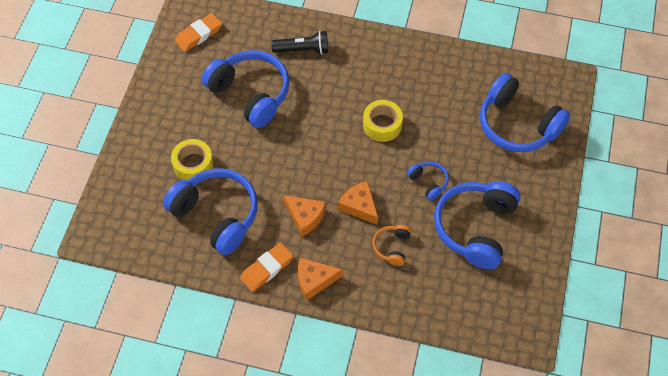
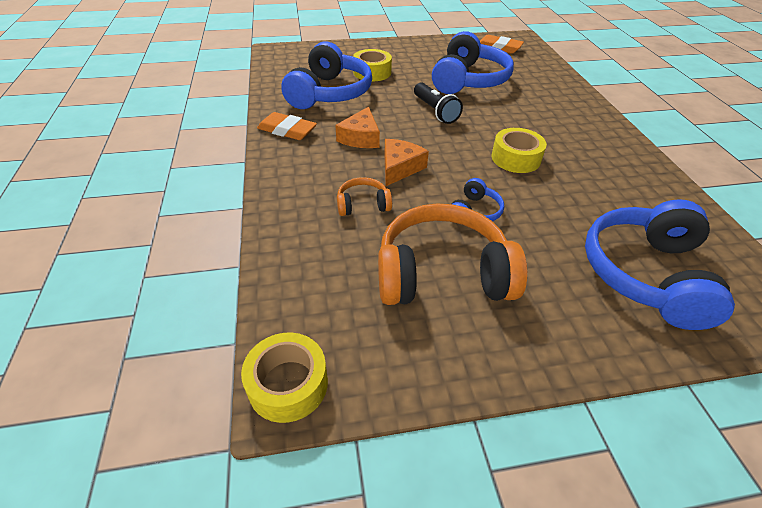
camera: 65 degrees right, 15 degrees down
(303, 50) = (546, 93): black flashlight -> black flashlight (435, 111)
(314, 280) = (288, 161): orange cheese -> none
(475, 228) = (442, 274): blue headphones -> orange headphones
(522, 335) = (288, 384): none -> yellow tape

